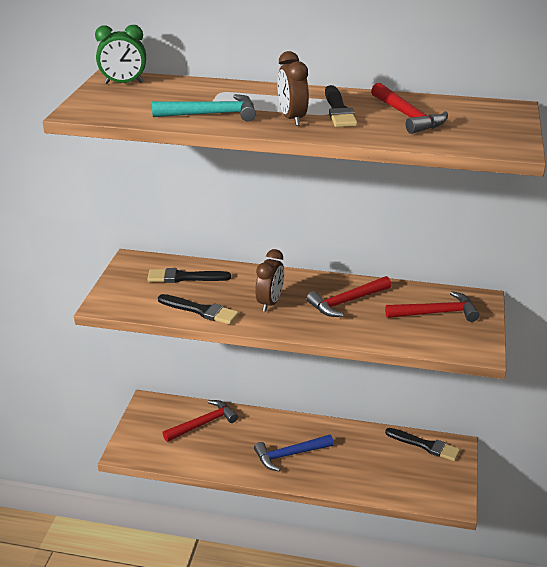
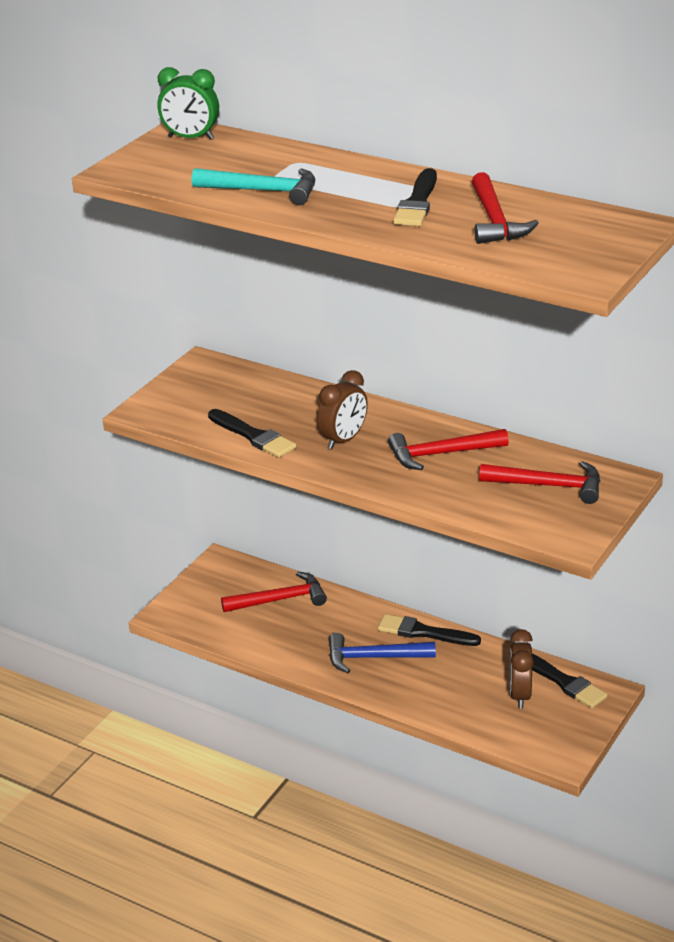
camera: 20 degrees right, 0 degrees up
(184, 277) = (255, 393): black brush -> black brush (423, 632)
(292, 119) = (352, 207): brown clock -> brown clock (520, 695)

